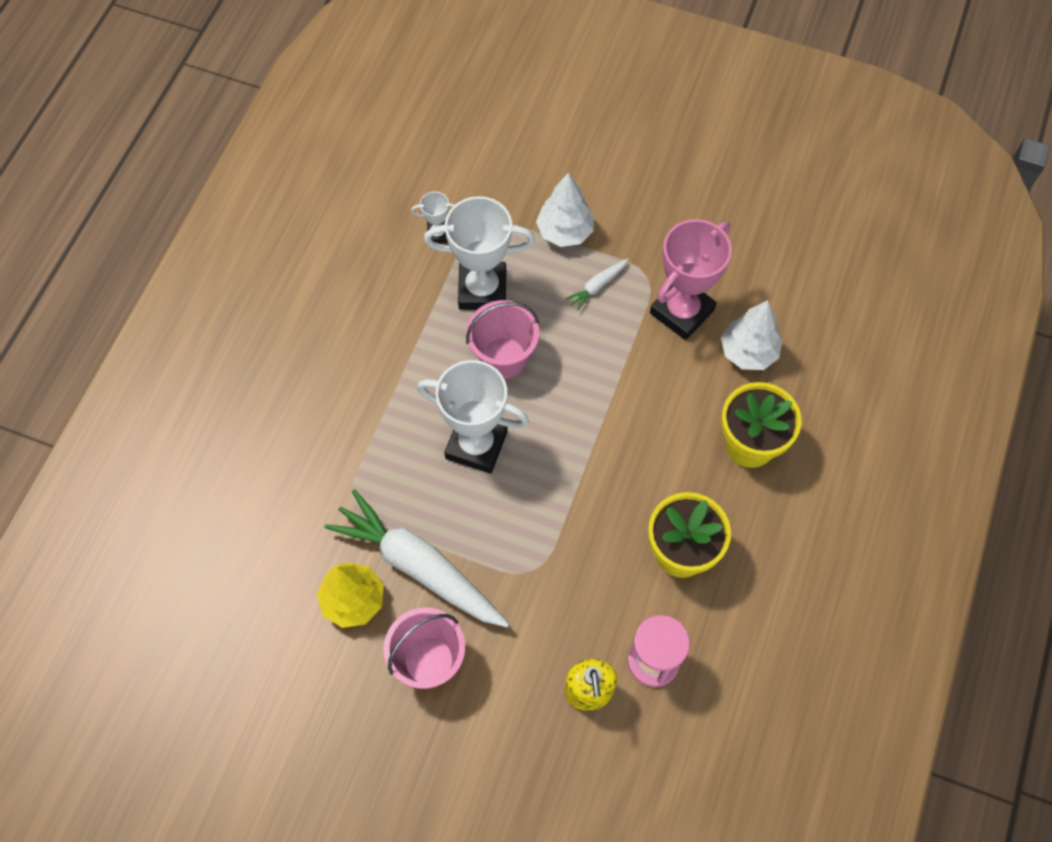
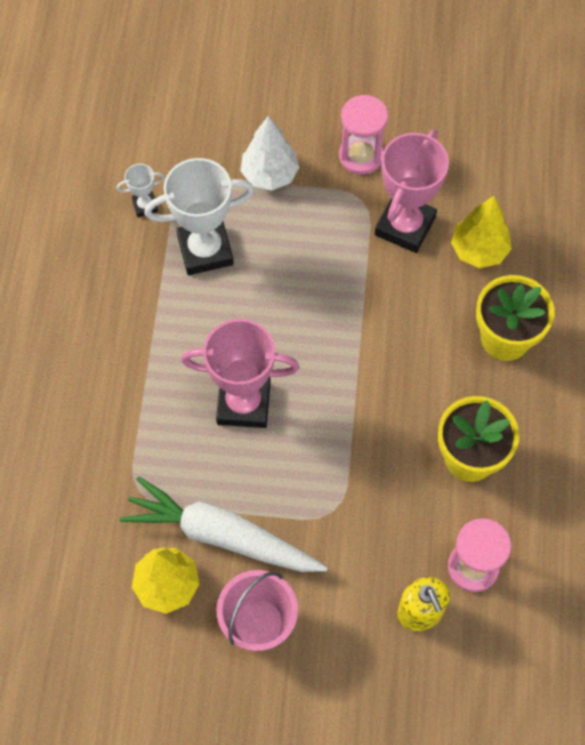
camera: 15 degrees left, 0 degrees up
(476, 445) = (243, 403): white trophy -> pink trophy
(503, 358) = (245, 312): pink bucket -> none
(597, 286) = (316, 221): white carrot -> none
(658, 234) = (361, 156): none -> pink hourglass
(748, 352) = (479, 250): white tree -> yellow tree

